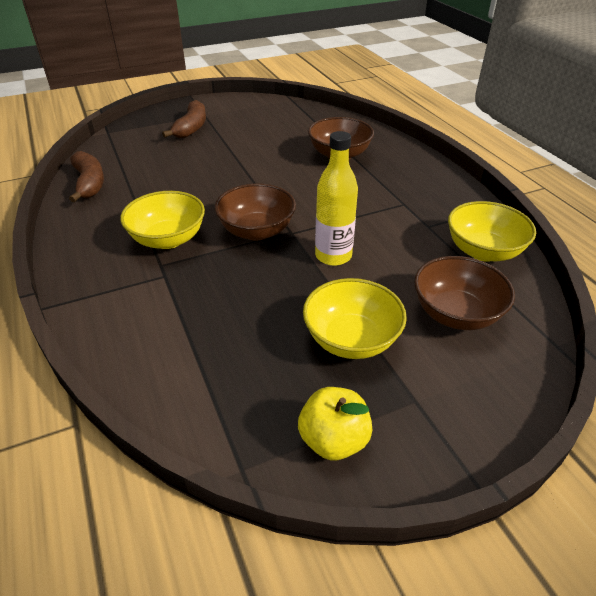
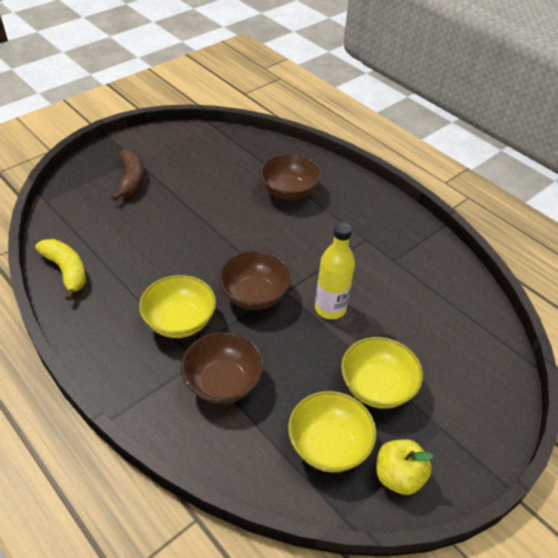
camera: 20 degrees left, 5 degrees up
(89, 183) = (66, 271): brown banana -> yellow banana
(456, 314) = (444, 344): brown bowl -> brown bowl (223, 382)
(483, 251) = (444, 277): yellow bowl -> yellow bowl (328, 445)

